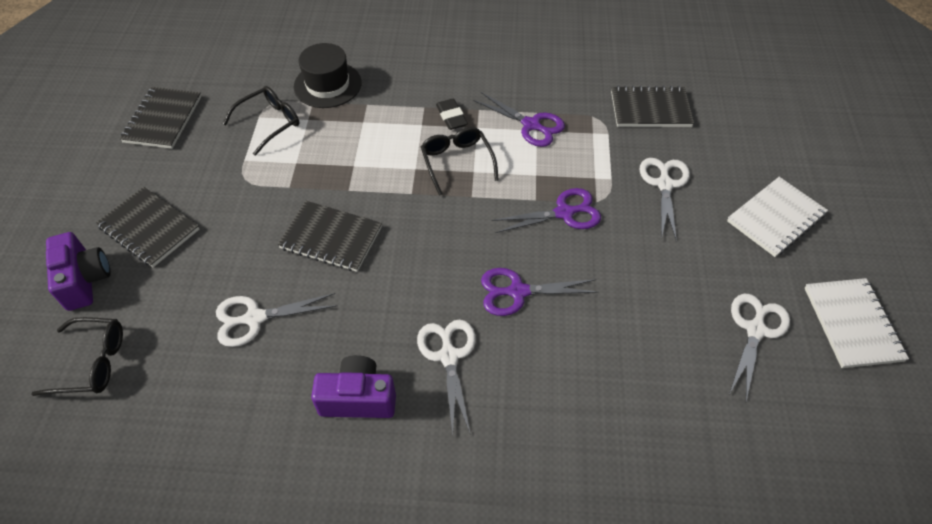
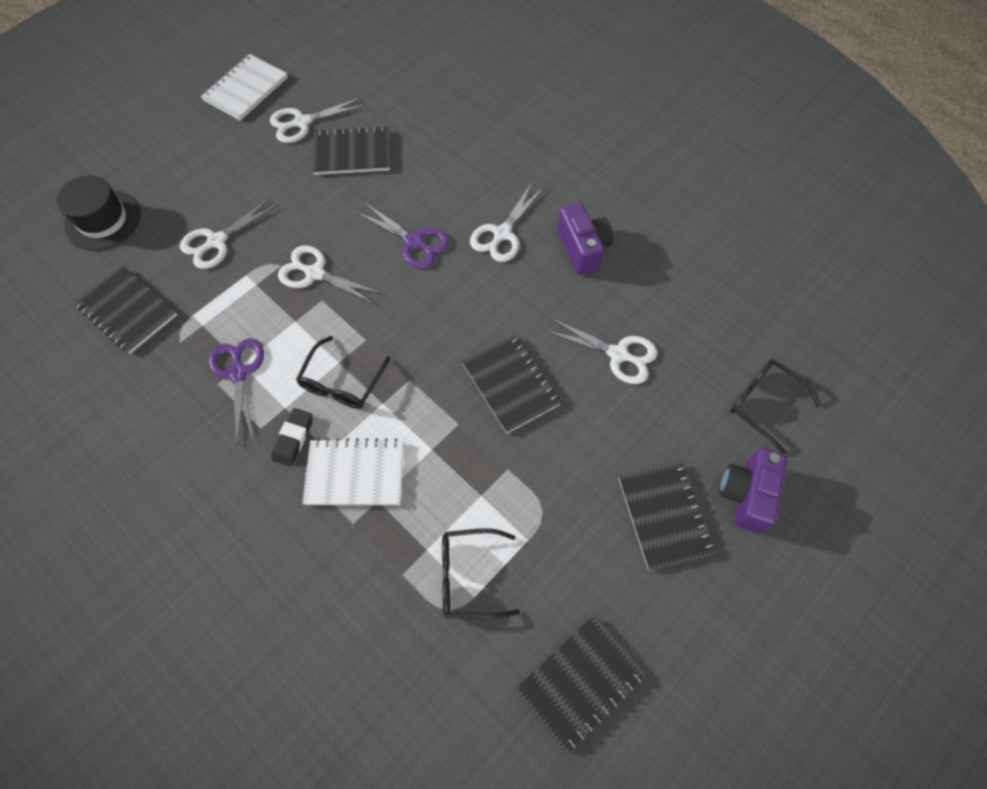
camera: 140 degrees left, 10 degrees up
(327, 85) = (366, 590): black hat -> black hat (103, 220)
(358, 398) = (583, 248): purple camera -> purple camera turned 150 degrees counterclockwise
(564, 213) = (315, 273): purple scissors -> white scissors
(671, 334) = (352, 153): none -> black notebook
(775, 218) = (186, 166): white notebook -> white notebook (355, 473)

